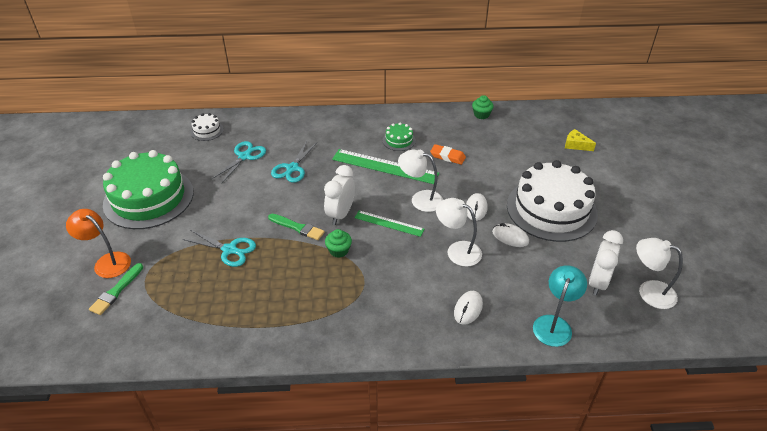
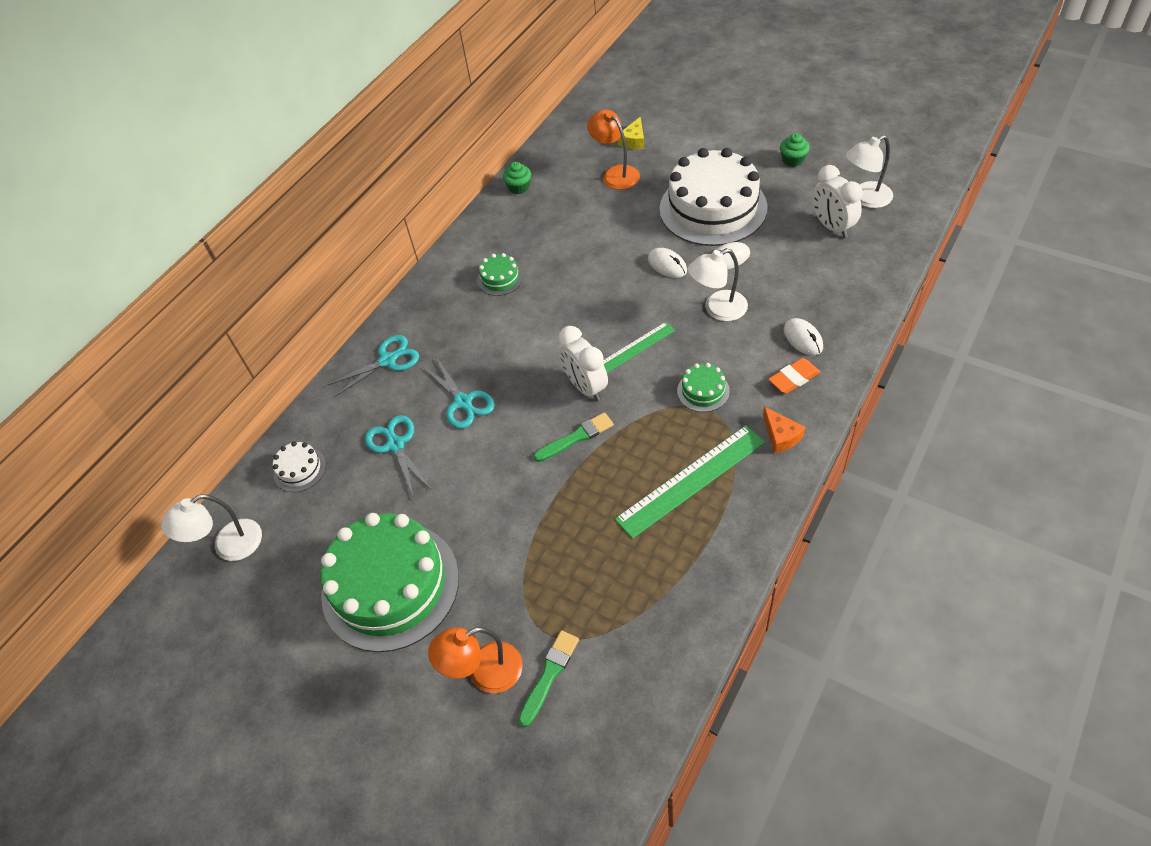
camera: 50 degrees left, 10 degrees up
(116, 291) = (549, 675): green brush -> green brush turned 120 degrees counterclockwise
(229, 250) = (564, 522): turquoise scissors -> turquoise scissors (387, 360)
(339, 250) = (644, 412): green cupcake -> green cupcake (793, 160)
(367, 331) = (781, 436): none -> orange cheese
(378, 273) = (703, 391): none -> green cake
(385, 166) = (535, 311): green ruler -> green ruler (690, 480)
(420, 199) = (616, 304): white lamp -> white lamp (228, 546)
(447, 156) = (565, 249): orange eraser -> orange eraser (793, 378)
(536, 150) = (615, 174): none -> orange lamp
(554, 324) = (862, 284): turquoise lamp -> none
(576, 145) = (634, 140): yellow cheese -> yellow cheese turned 45 degrees counterclockwise

